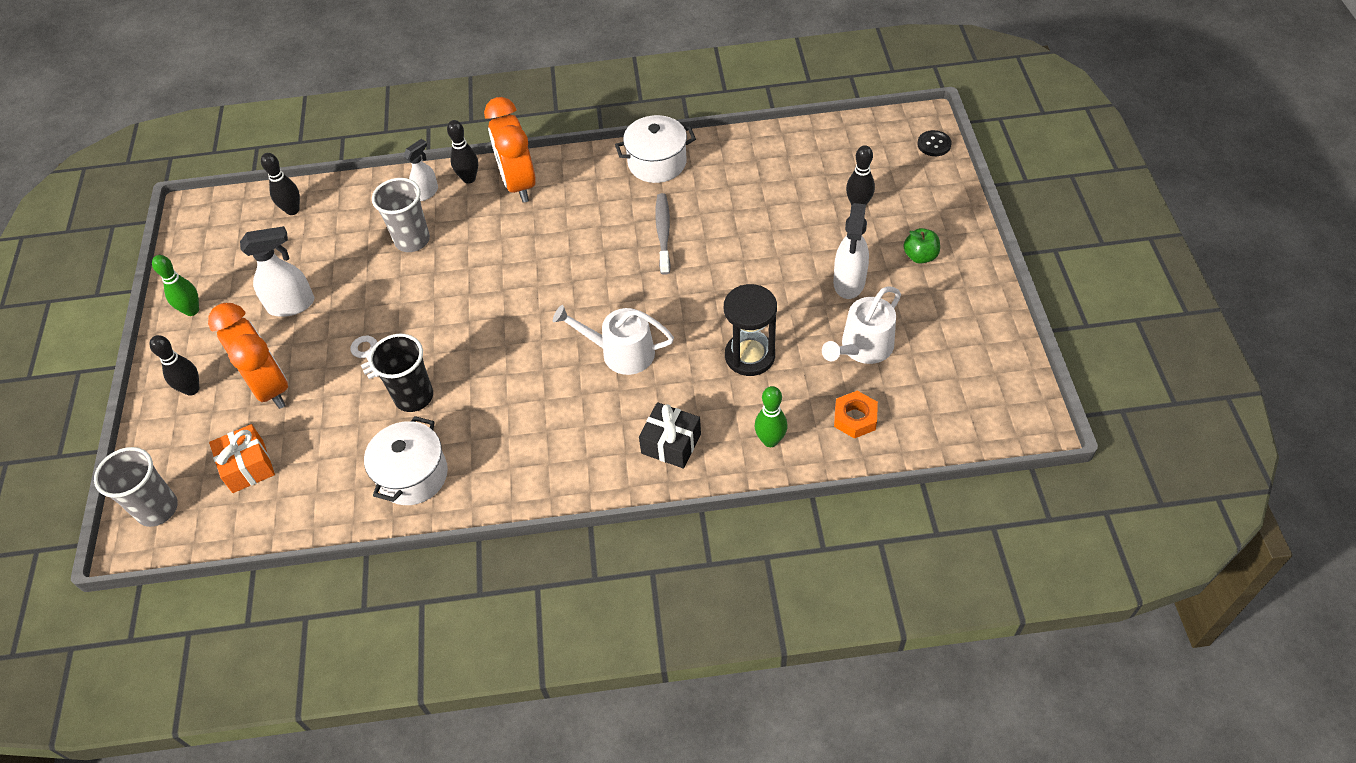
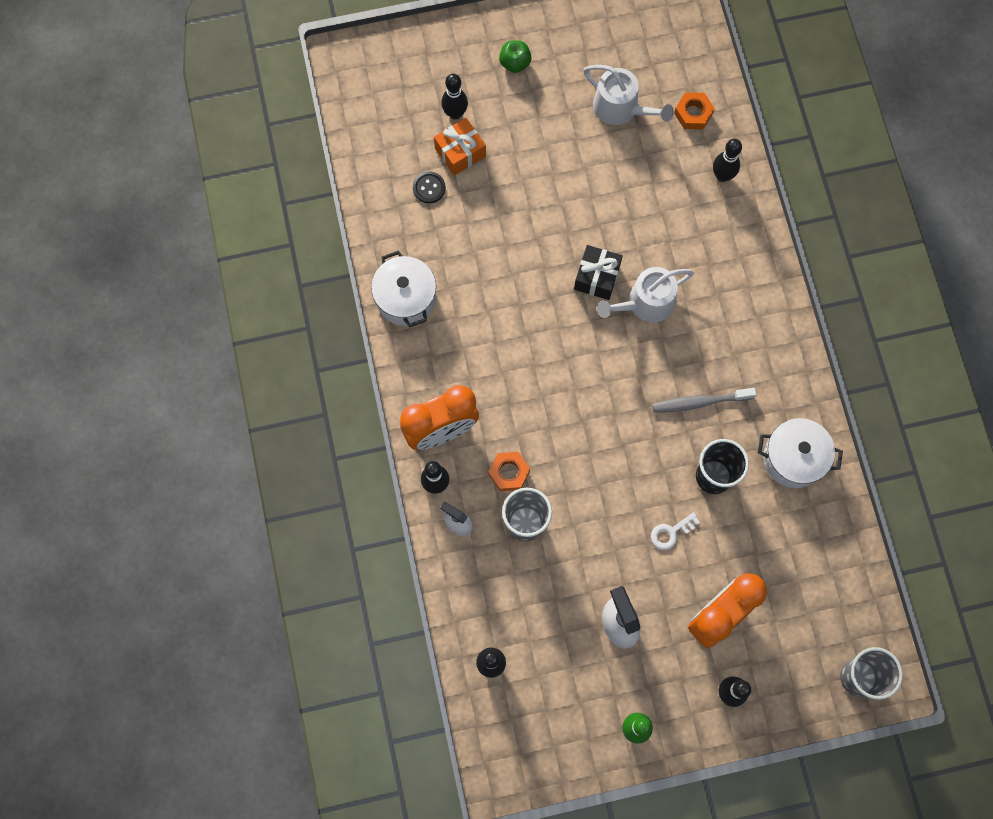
camera: 100 degrees left, 20 degrees up
(248, 466) = (804, 608): orange gift -> orange gift (460, 152)
(465, 230) = (509, 472): none -> orange nut
(621, 352) = (645, 303): white watering can -> white watering can turned 60 degrees clockwise
(663, 233) = (500, 282): grey toothbrush -> grey toothbrush (699, 402)
(671, 443) = (735, 252): black gift -> black gift (597, 277)
(750, 356) = (638, 196): black hourglass -> none
(770, 440) = (722, 176): green bowling pin -> black bowling pin
(849, 282) = (549, 120): white spray bottle -> none
(934, 144) = (372, 49): black button -> black button (429, 188)

